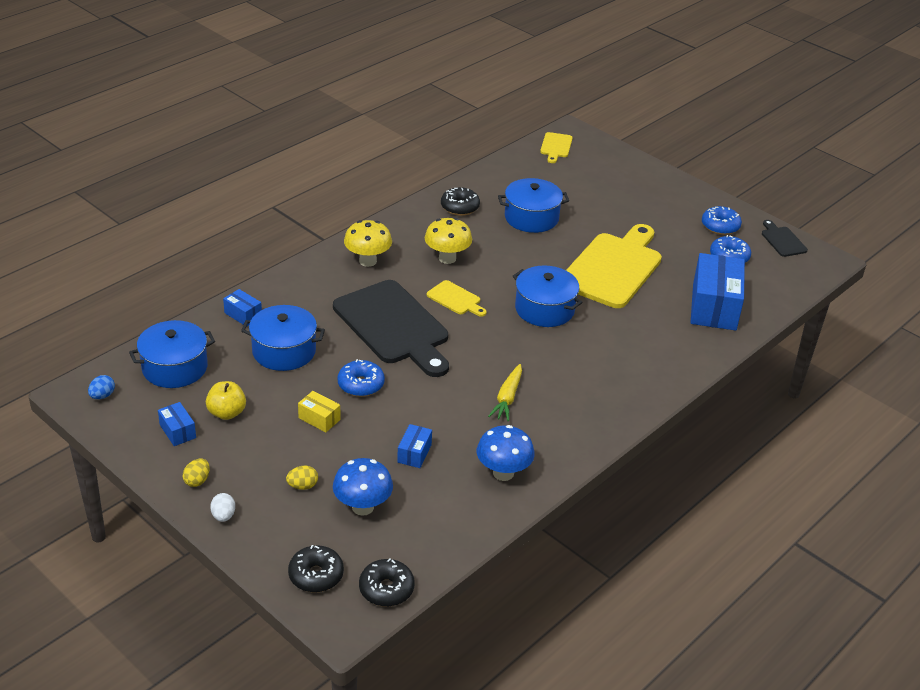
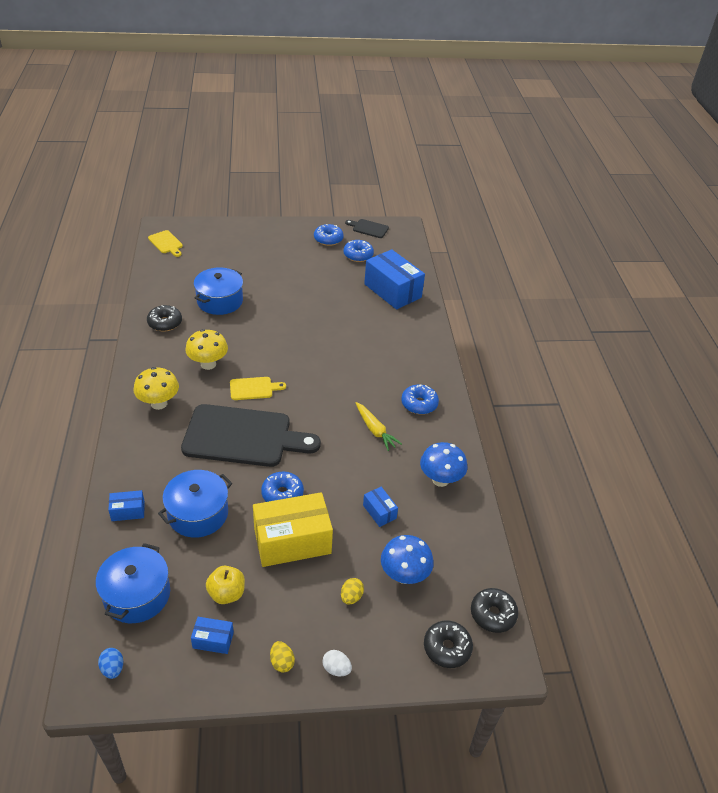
camera: 50 degrees left, 5 degrees up
(319, 419) = (292, 541): yellow box -> yellow box, size x2.17
(544, 309) = (313, 356): blue pot -> none
(581, 408) = (419, 404): none -> blue donut
(613, 268) = (311, 302): yellow cutting board -> none

